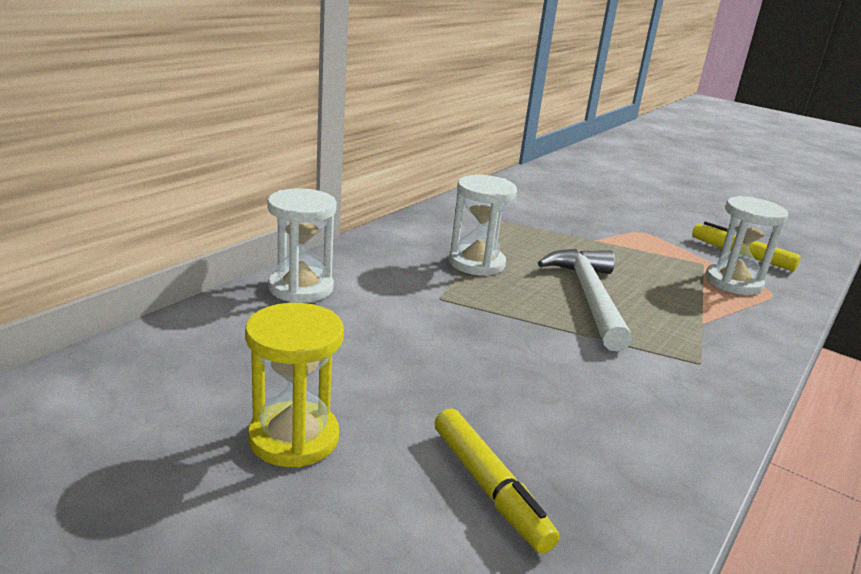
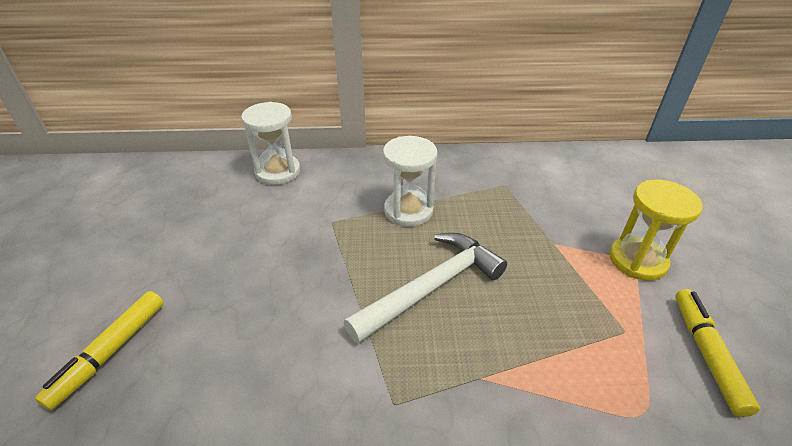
camera: 55 degrees right, 15 degrees up
(293, 438) = (113, 254): yellow hourglass -> yellow hourglass (637, 260)
(733, 282) = (615, 371): white hourglass -> none

